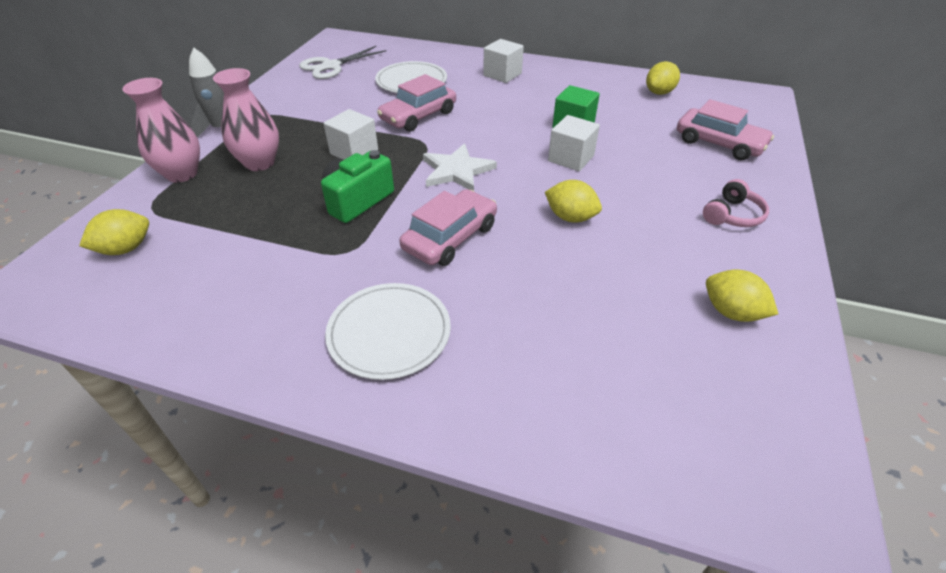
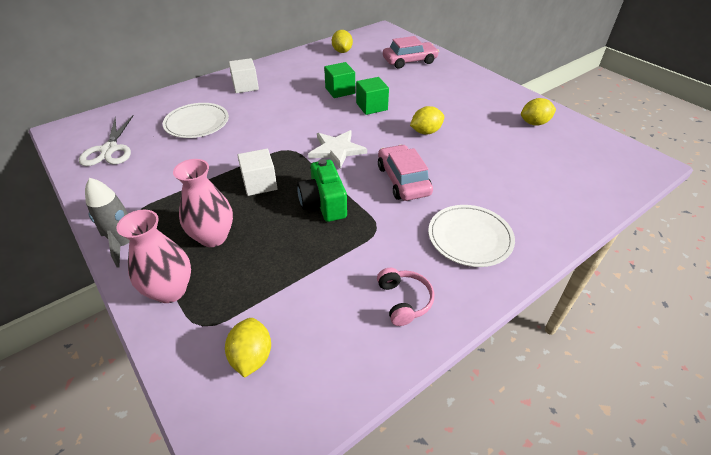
camera: 55 degrees left, 0 degrees up
(418, 116) = (250, 139): pink car -> none
(571, 158) = (371, 106): white cube -> green cube
(732, 215) = (469, 88): pink headphones -> pink headphones (404, 301)

